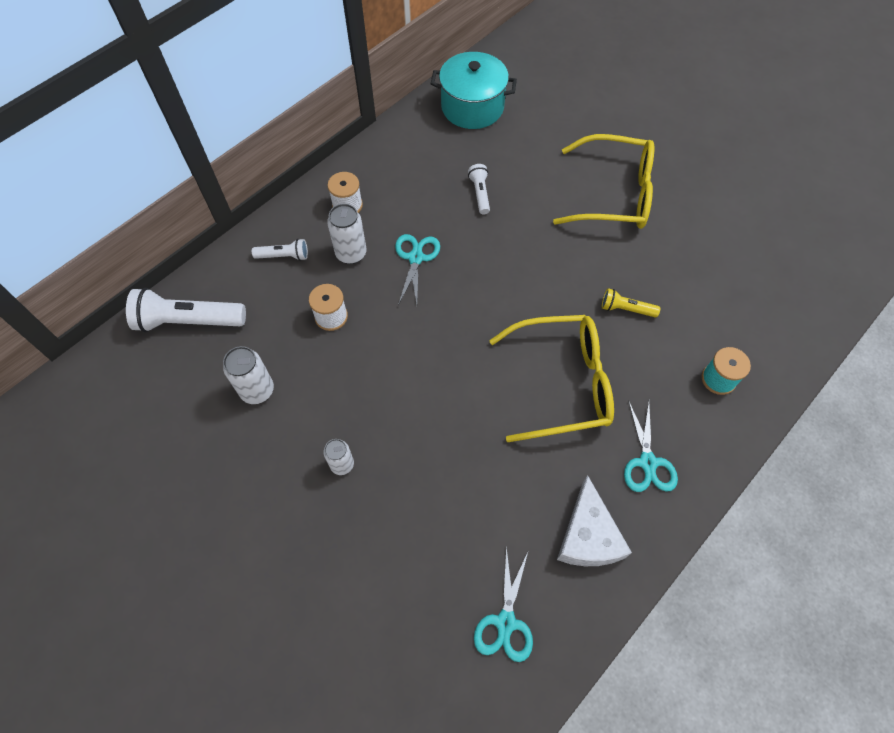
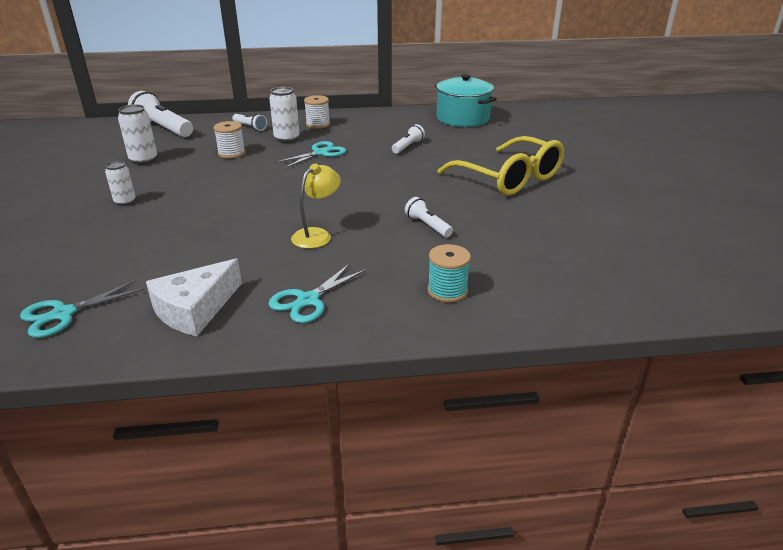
camera: 40 degrees right, 30 degrees down
(562, 383) = (317, 235): yellow glasses -> yellow lamp
(626, 309) = (427, 226): yellow flashlight -> white flashlight

